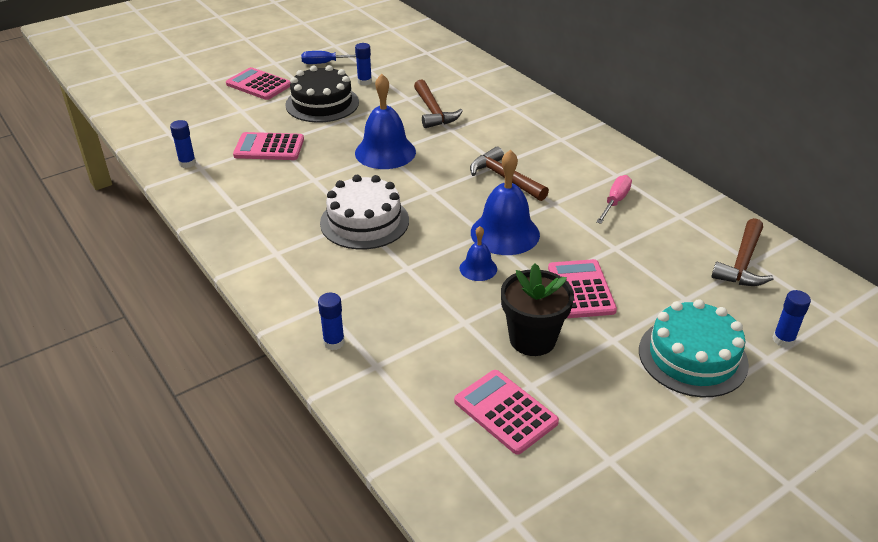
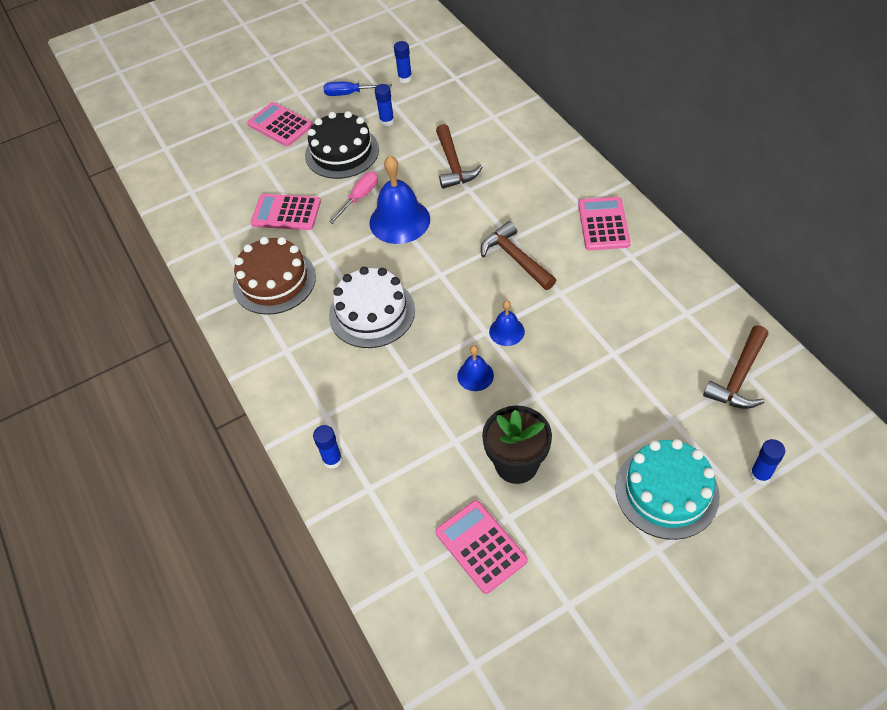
camera: 10 degrees right, 15 degrees up
(187, 163) = (207, 233): blue glue stick -> blue glue stick (405, 78)
(260, 199) = (274, 281): none -> brown cake
(505, 233) = (506, 331): blue bell -> blue bell, size x0.52
(581, 289) = (571, 405): pink calculator -> pink calculator (603, 224)
(615, 202) = (623, 292): pink screwdriver -> pink screwdriver (359, 198)

